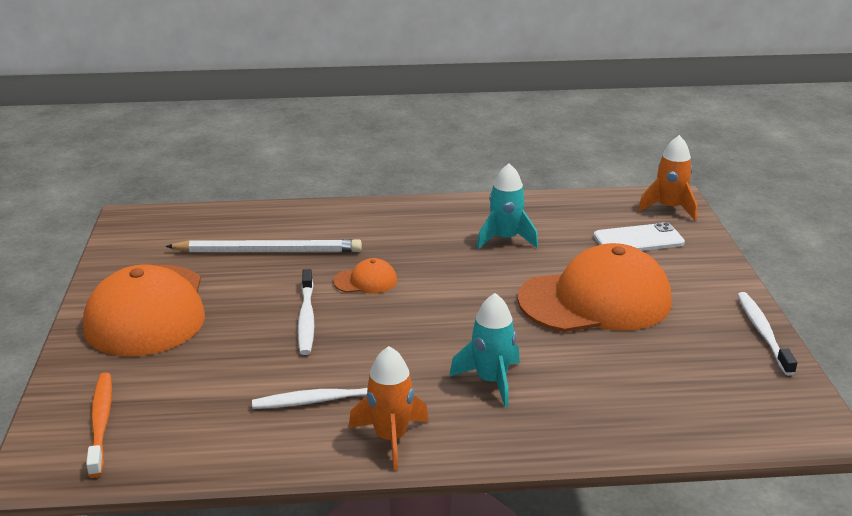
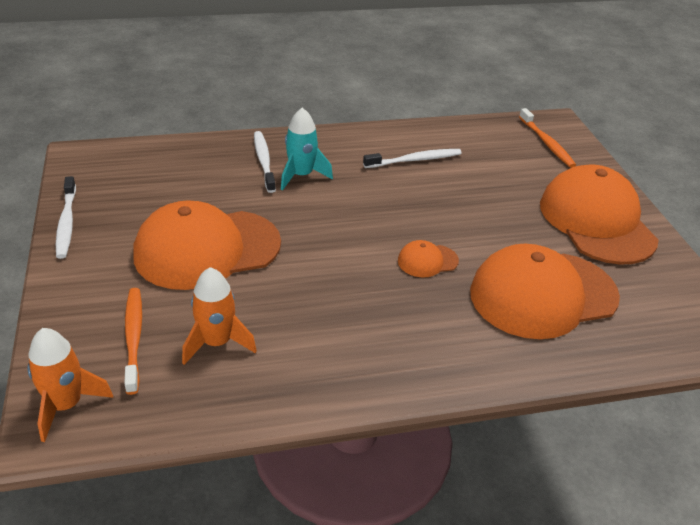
camera: 170 degrees right, 10 degrees up
(269, 251) = (543, 294): white pencil -> orange cap
(306, 318) = (461, 219): white toothbrush -> white toothbrush (264, 161)
(391, 438) = (363, 140): orange rocket -> orange rocket (217, 343)
(505, 239) = (293, 328): turquoise rocket -> none
(638, 239) = (134, 337): white phone -> orange toothbrush

